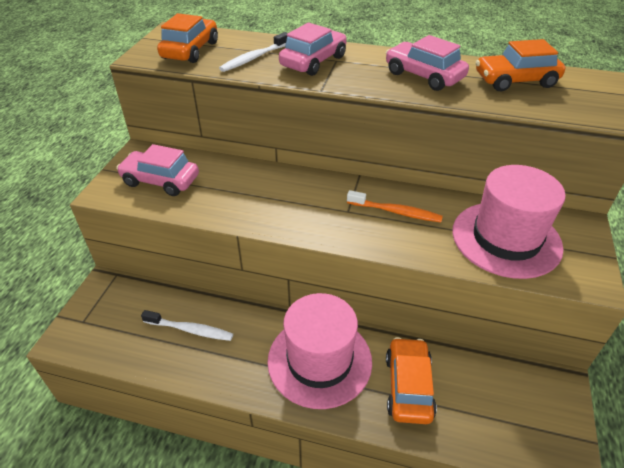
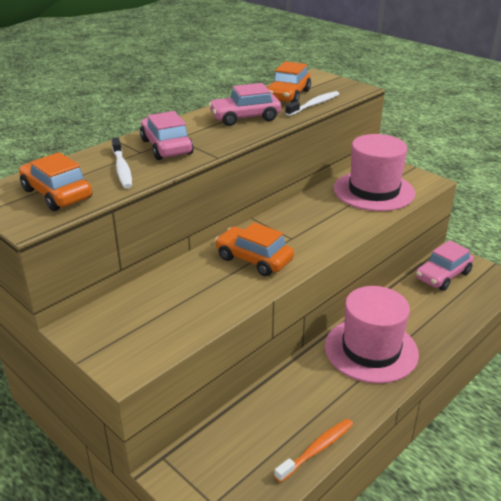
camera: 60 degrees left, 10 degrees down
(160, 181) = (147, 324): pink car -> pink car (443, 275)
(190, 330) = (286, 418): white toothbrush -> white toothbrush (314, 105)
(396, 212) = (311, 219): orange toothbrush -> orange toothbrush (317, 449)
(408, 386) = (419, 316): orange car -> orange car (254, 259)

